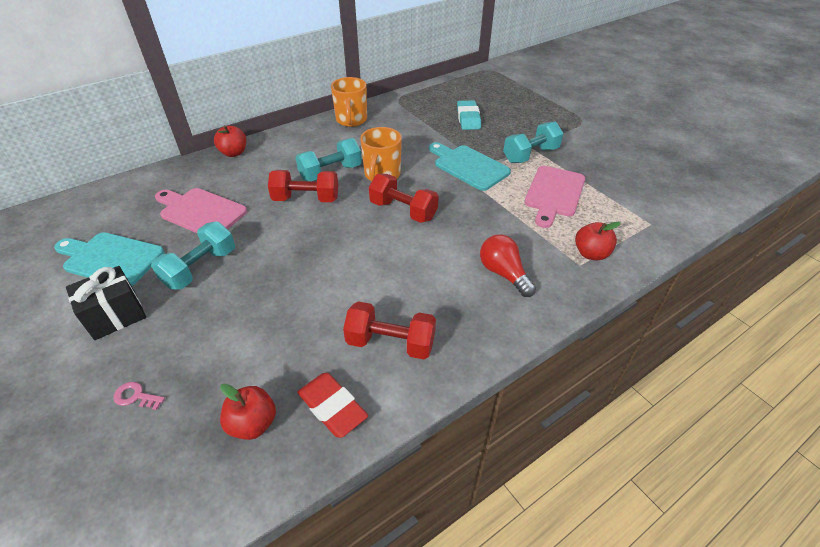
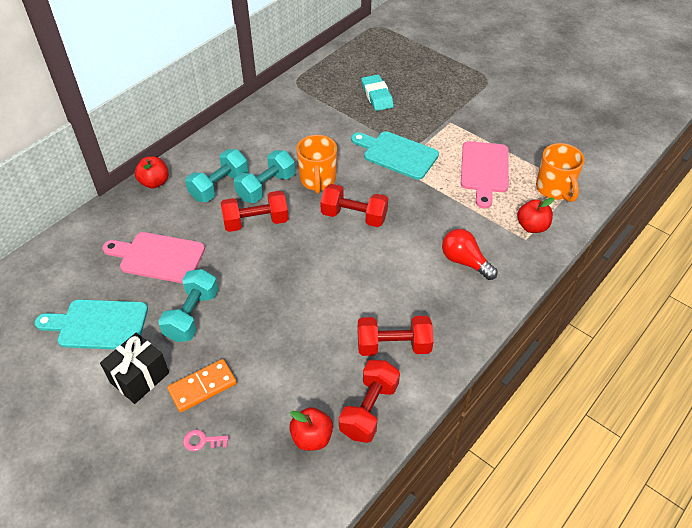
camera: 15 degrees left, 5 degrees up
(169, 339) = (202, 387): none -> orange domino
(332, 407) = (369, 409): red eraser -> red dumbbell
(351, 120) = (258, 119): orange mug -> orange mug (554, 189)
(530, 155) = (451, 130): turquoise dumbbell -> turquoise dumbbell (219, 186)

